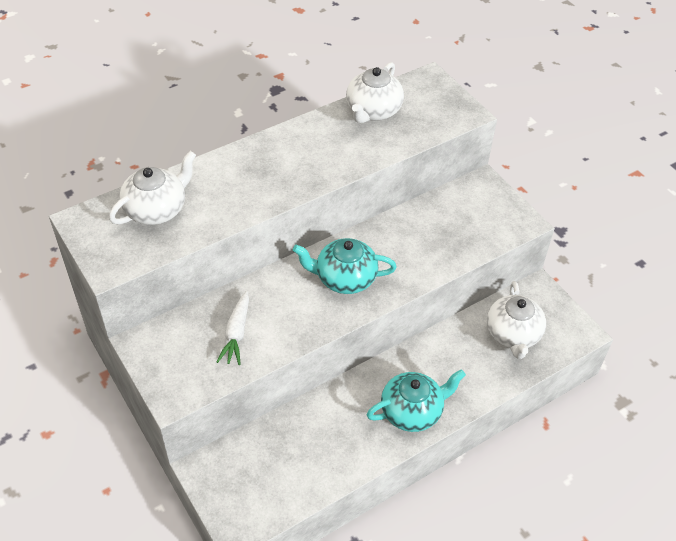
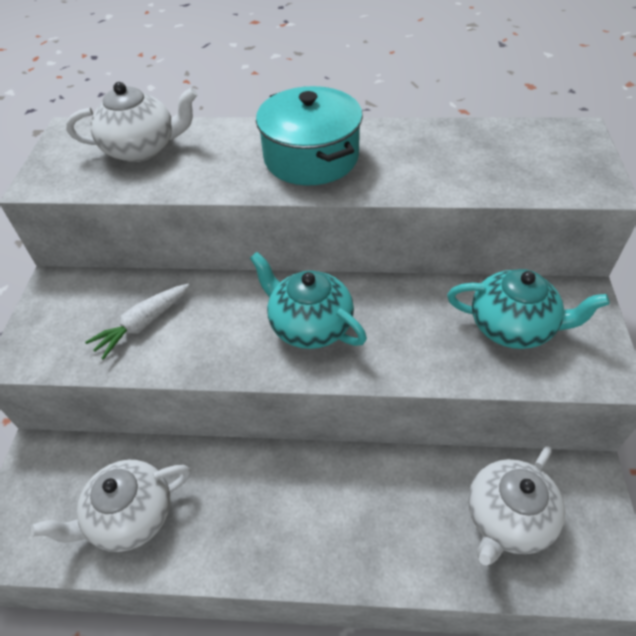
camera: 40 degrees right, 0 degrees up
(284, 165) = (311, 157): none -> turquoise pot
(373, 111) = (470, 141): white teapot -> white teapot (130, 516)
(412, 411) = (296, 538): turquoise teapot -> turquoise teapot (513, 327)

